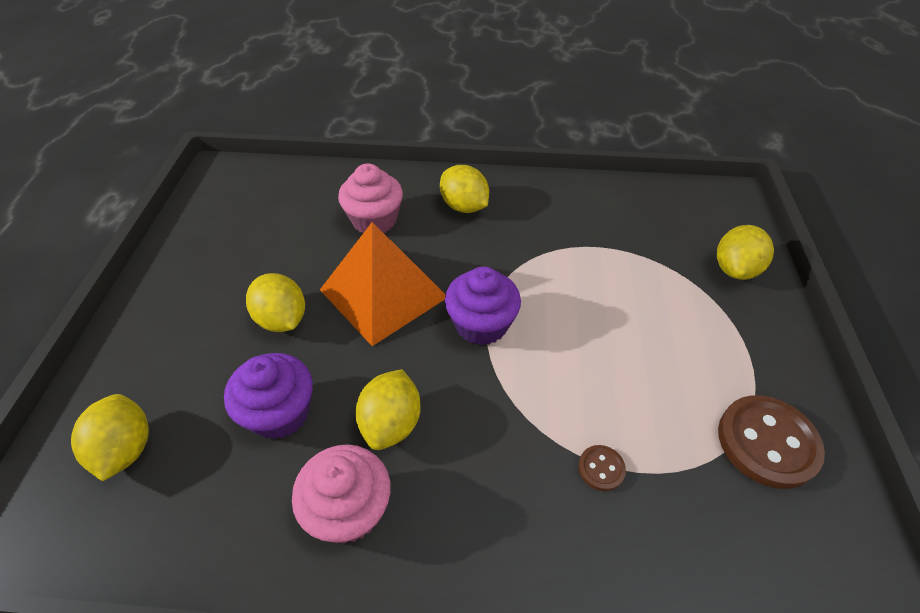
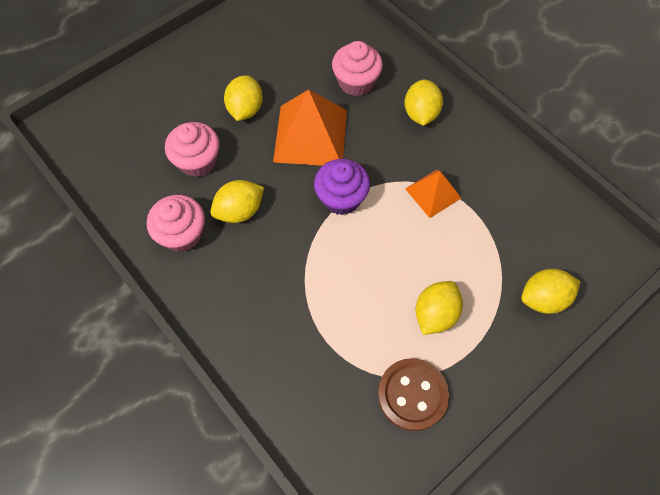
camera: 45 degrees right, 15 degrees up
(126, 449) = (123, 124): yellow lemon -> yellow lemon (435, 314)
(280, 413) = (197, 161): purple cupcake -> pink cupcake
(553, 258) = (433, 193): none -> orange pyramid
(601, 468) = (310, 323): brown button -> none

